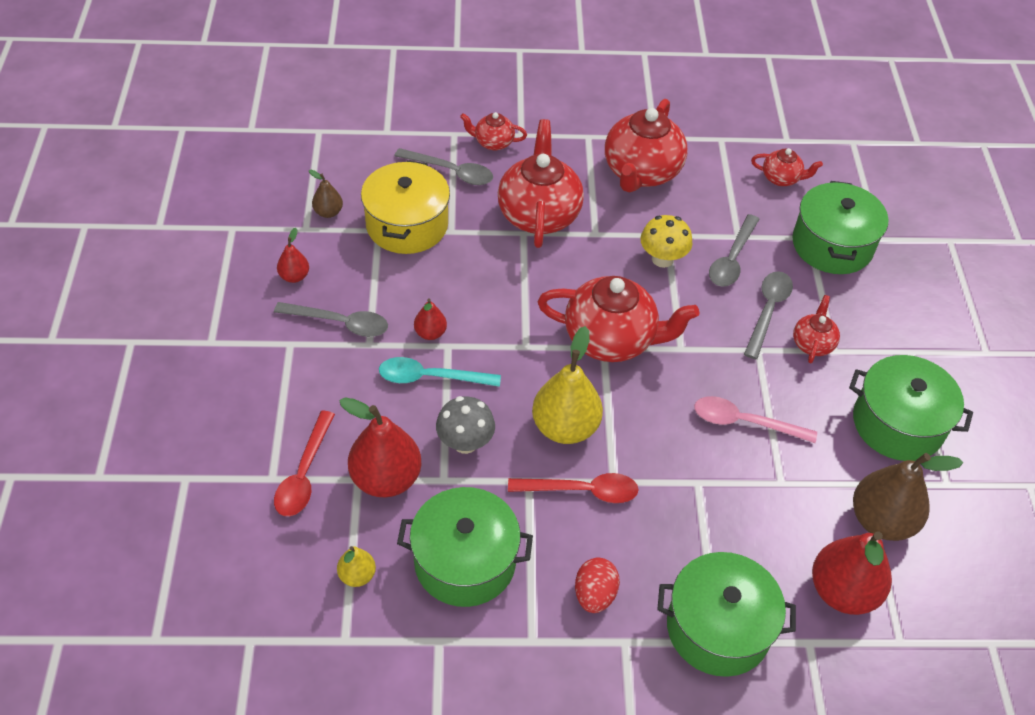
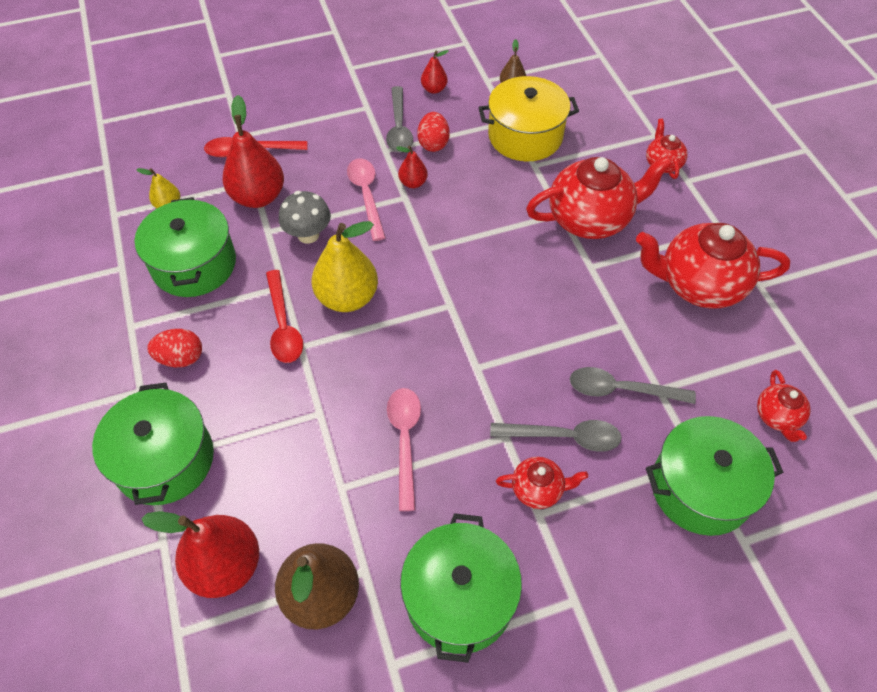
camera: 75 degrees right, 5 degrees up
(380, 300) = (433, 144): none -> red egg
(430, 377) = (366, 195): turquoise spoon -> pink spoon
(451, 172) = (606, 146): grey spoon -> none
(611, 339) = (462, 308): red teapot -> none
(662, 259) = (587, 328): yellow mushroom -> none

